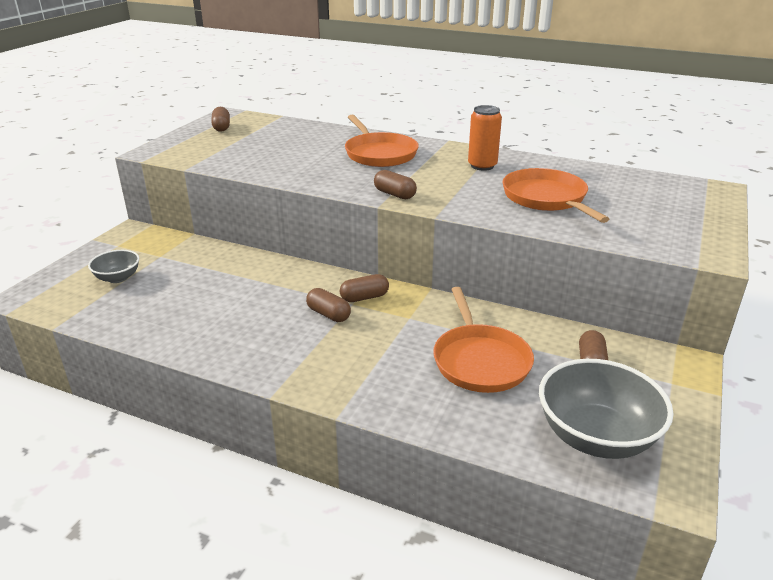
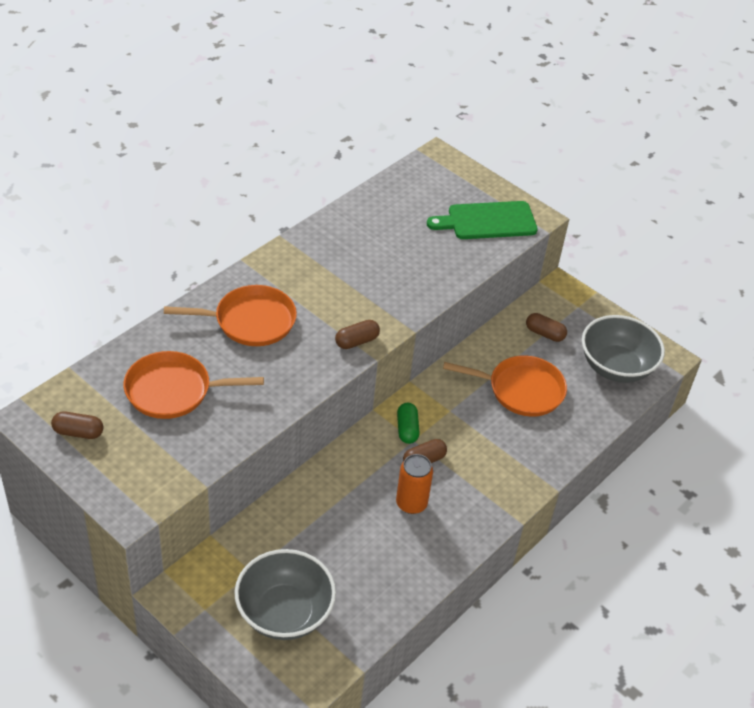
camera: 75 degrees left, 15 degrees up
(118, 278) = (284, 613): grey bowl -> grey bowl, size x1.88
(364, 297) = (407, 429): brown capsule -> green capsule
(482, 166) = (322, 262): orange can -> orange can (411, 503)
(546, 198) = (410, 253): orange pan -> orange pan (173, 391)
(656, 228) = (487, 221): none -> green cutting board

